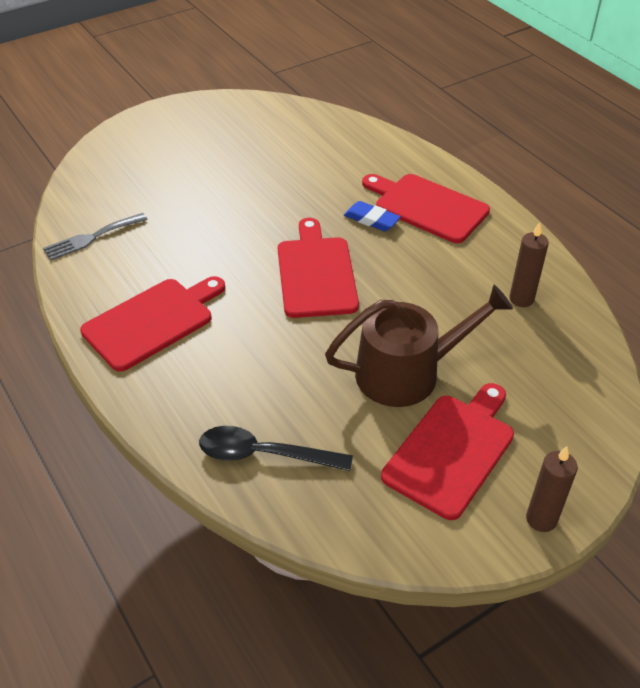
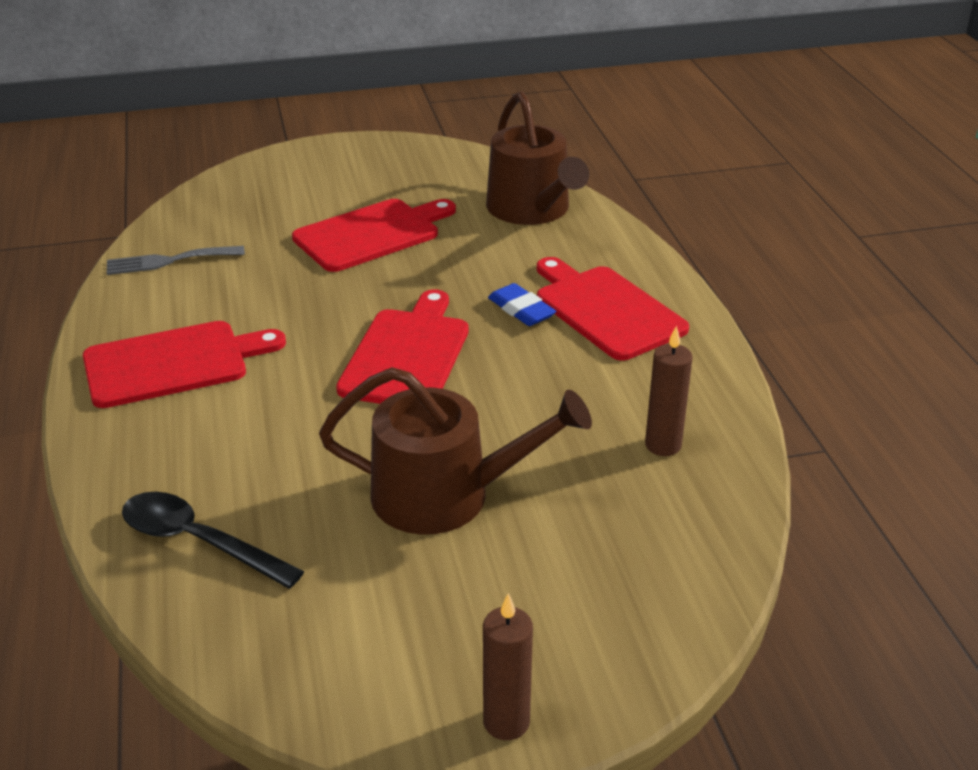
camera: 20 degrees right, 10 degrees down
(331, 138) = (532, 210): none -> brown watering can
(452, 451) = (440, 603): red cutting board -> red cutting board (371, 234)

